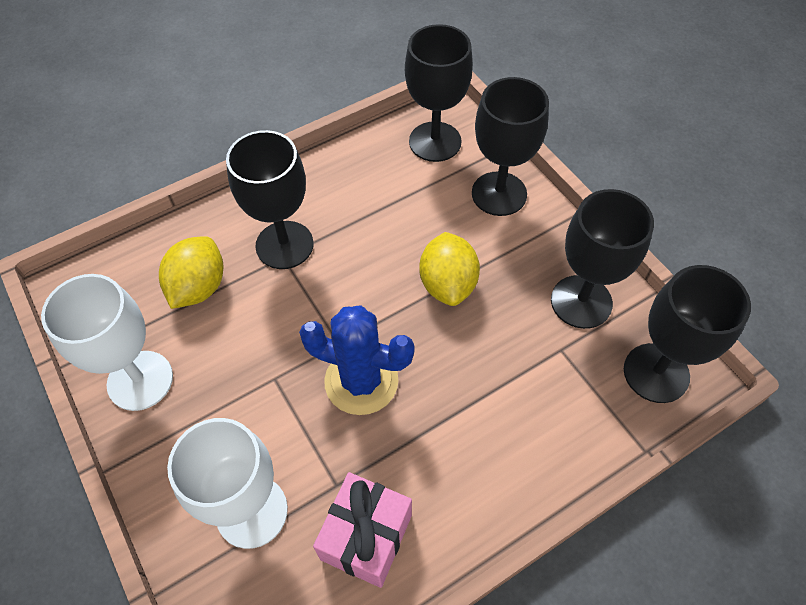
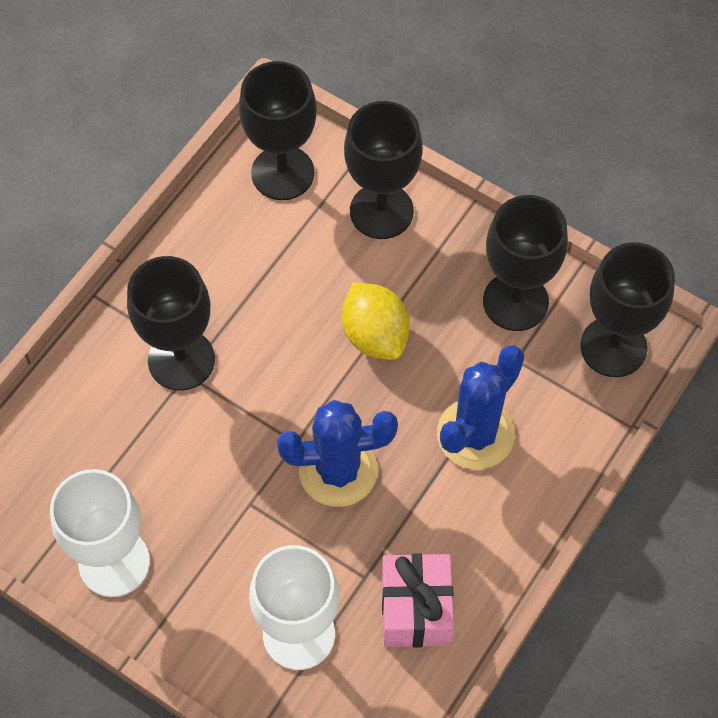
camera: 25 degrees left, 5 degrees up
(199, 287) = (116, 443): yellow lemon -> none
(496, 399) = (475, 434): none -> blue cactus

